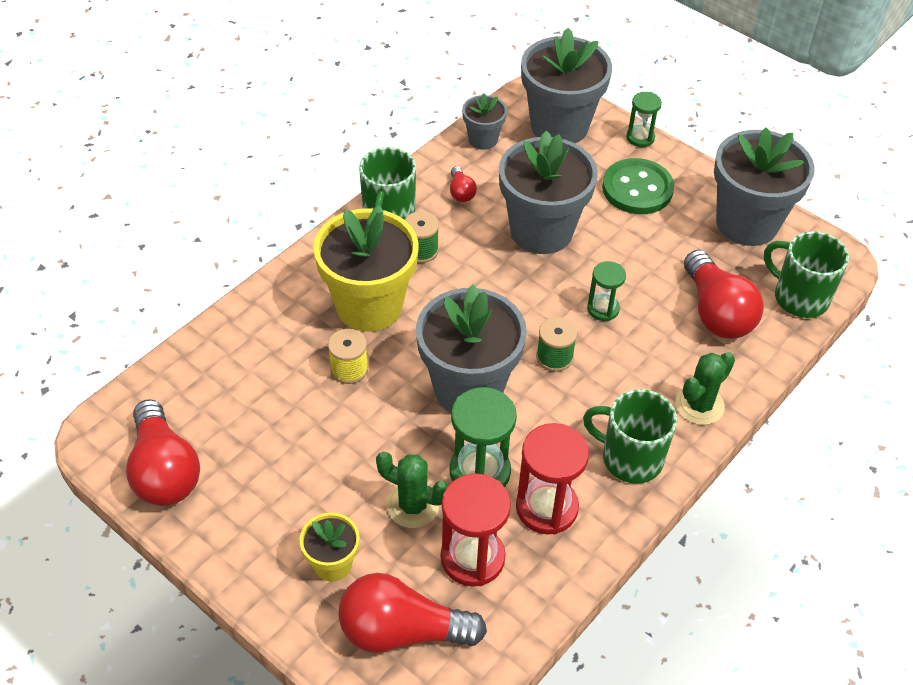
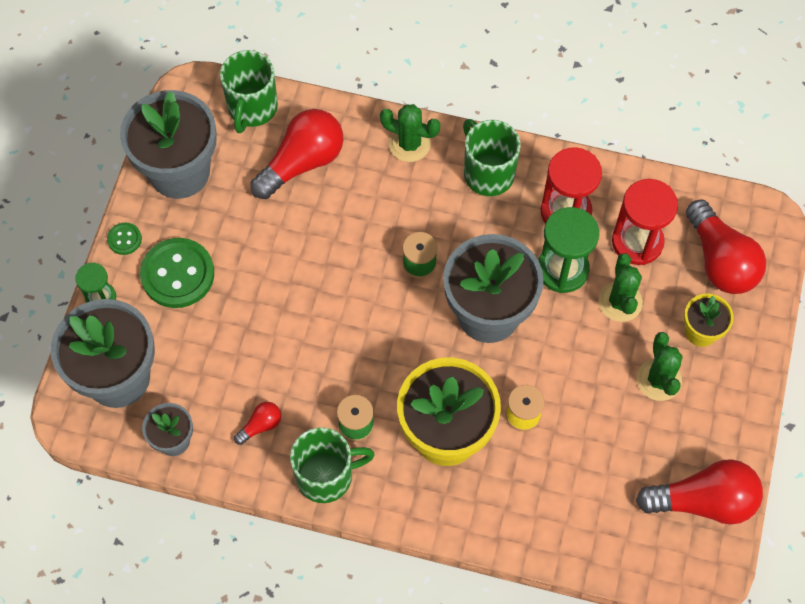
camera: 115 degrees left, 15 degrees up
(164, 470) = (703, 501): red light bulb -> red light bulb turned 45 degrees clockwise
(307, 497) = (659, 380): none -> green cactus
(541, 231) = (277, 333): grey flower pot -> none
(603, 309) = (345, 247): green hourglass -> none
(630, 458) = (488, 173): green mug -> green mug turned 150 degrees clockwise
(691, 168) = (124, 239): none -> green button

